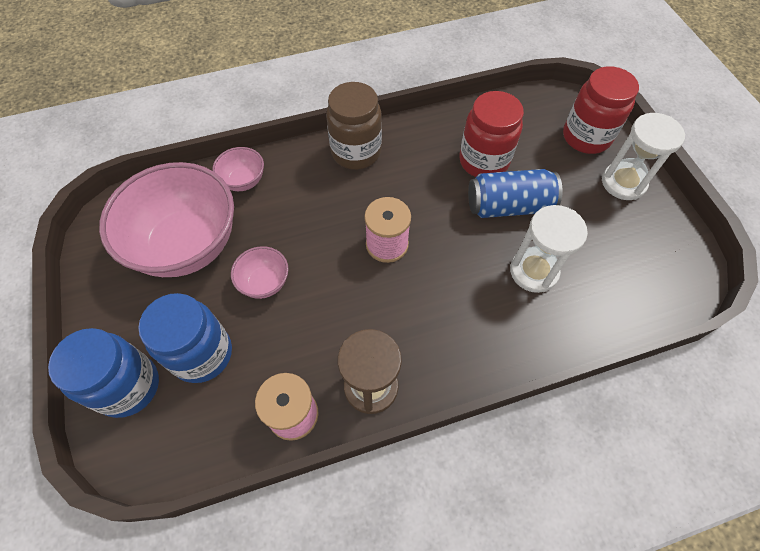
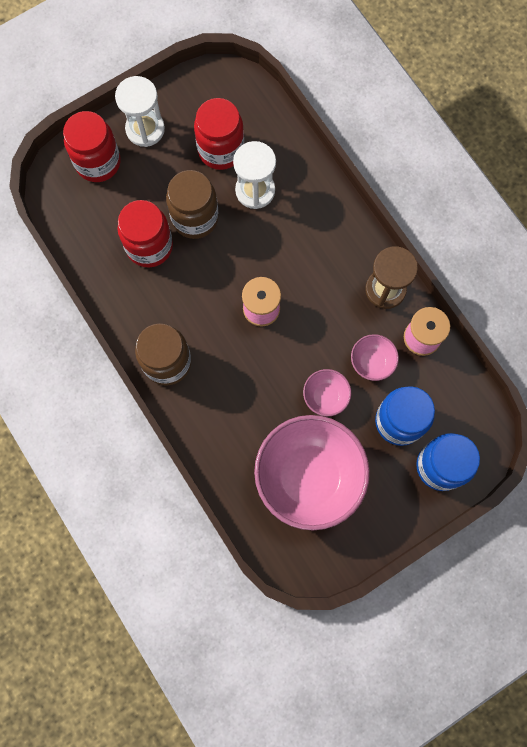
camera: 105 degrees left, 15 degrees up
(243, 181) = (228, 455): pink bowl -> pink bowl (372, 362)
(508, 206) = (195, 218): blue can -> brown jar
(591, 248) = (221, 150): none -> red jar

